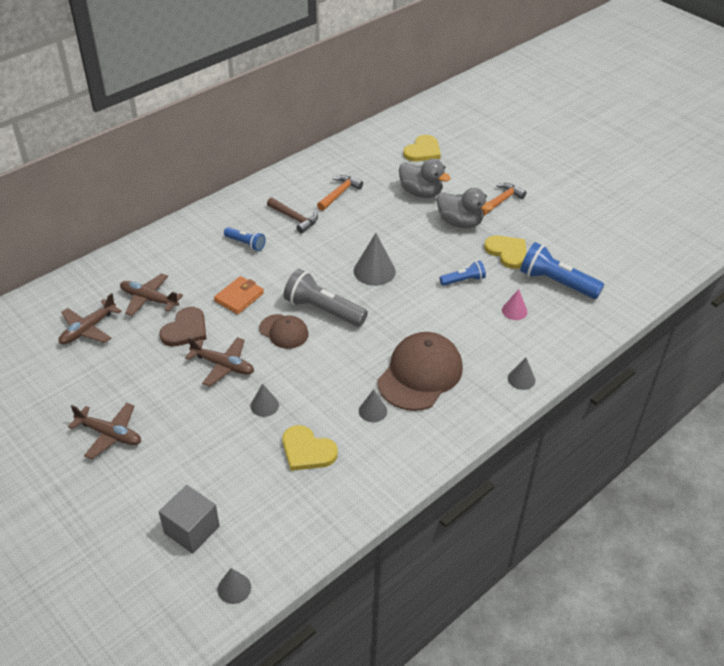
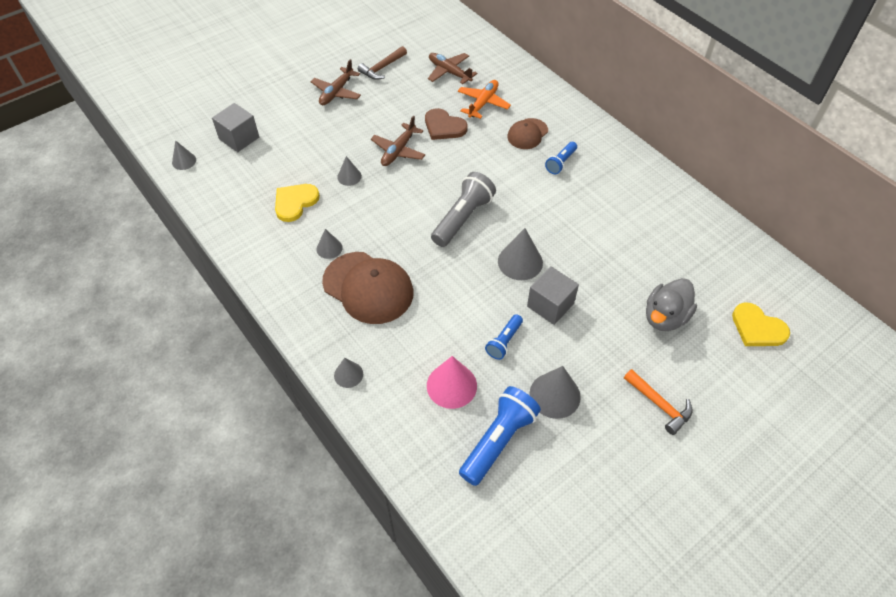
camera: 95 degrees right, 10 degrees up
(149, 299) = (483, 103): brown plane -> orange plane
(239, 297) = (483, 159): orange wallet -> none
(284, 331) = (436, 189): brown cap -> brown cap (527, 134)
(295, 218) = (604, 200): brown hammer -> brown hammer (382, 68)
(339, 193) = (653, 238): orange hammer -> none
(420, 253) = (550, 305): none -> grey cube
(460, 223) = (609, 351): grey duck -> none
(463, 280) = (504, 341): blue flashlight -> blue flashlight turned 45 degrees clockwise
(507, 252) = (554, 395): yellow heart -> grey cone
(514, 311) = (451, 385): pink cone -> pink cone, size x1.71

